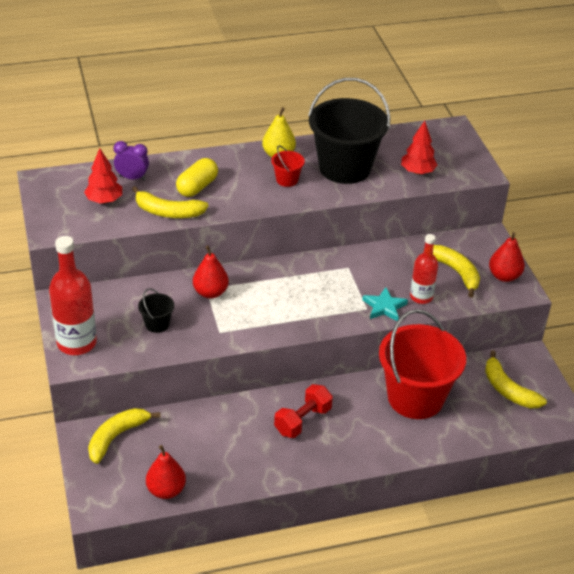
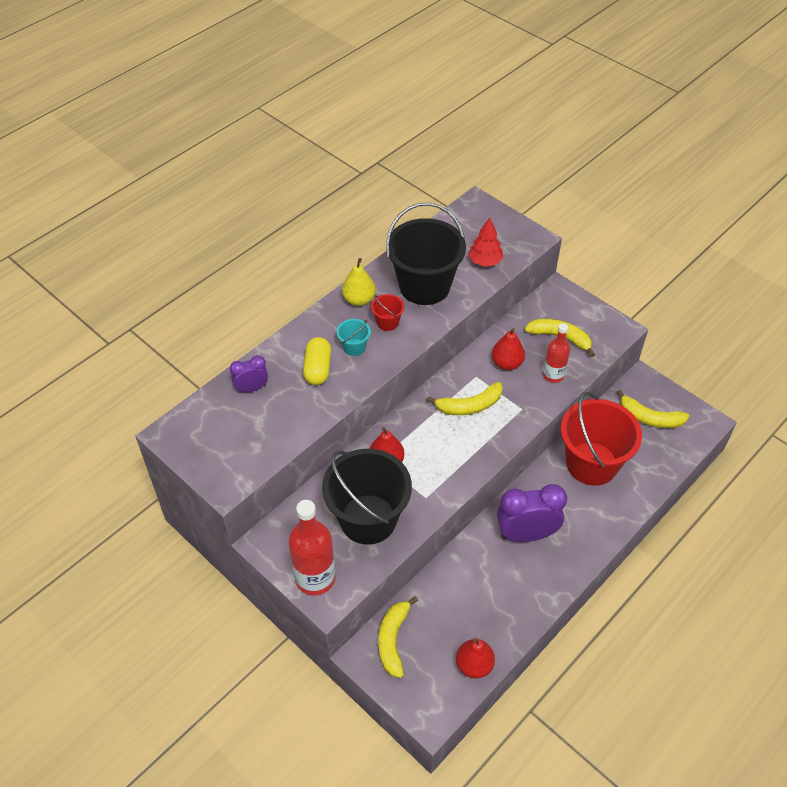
camera: 30 degrees left, 10 degrees up
(104, 200) = (247, 426): red tree -> none
(157, 324) = (368, 519): black bucket -> black bucket, size x2.40
(168, 212) = (315, 408): yellow banana -> yellow banana (470, 406)
(241, 185) = (354, 347): none -> turquoise bucket
(302, 421) = (526, 534): red dumbbell -> purple clock
(384, 307) = (533, 400): turquoise star -> none
(504, 276) = (597, 322): red pear -> red pear (507, 363)

